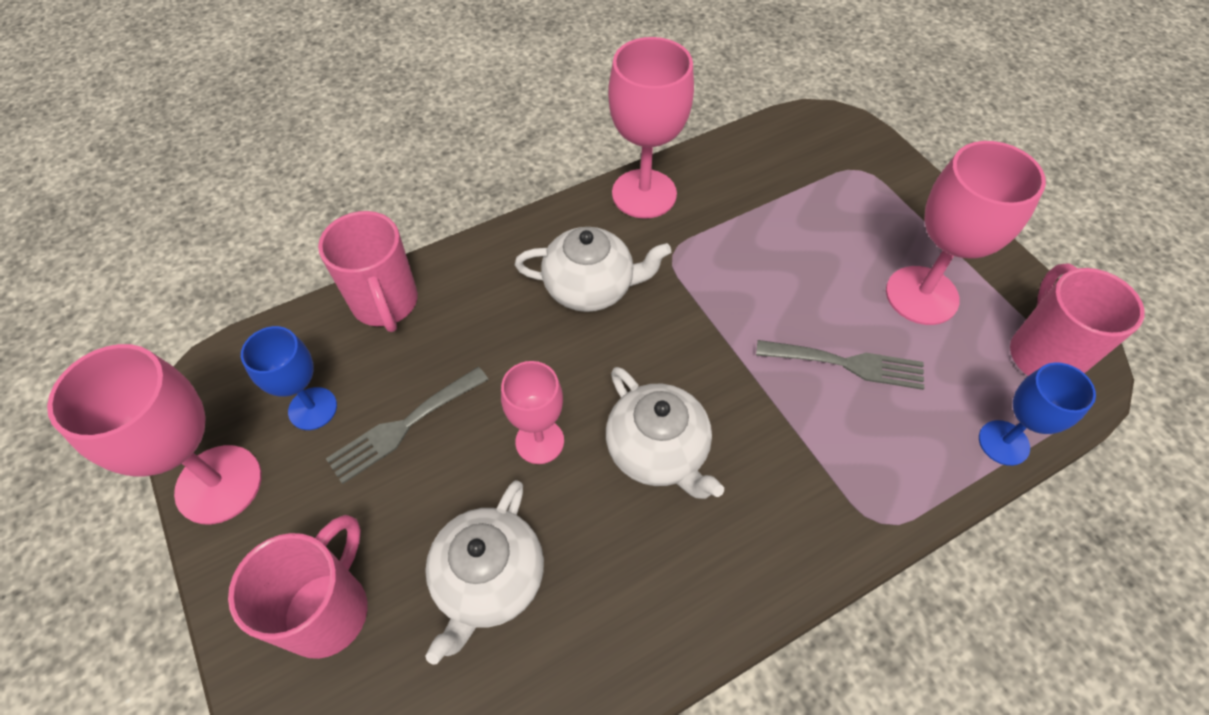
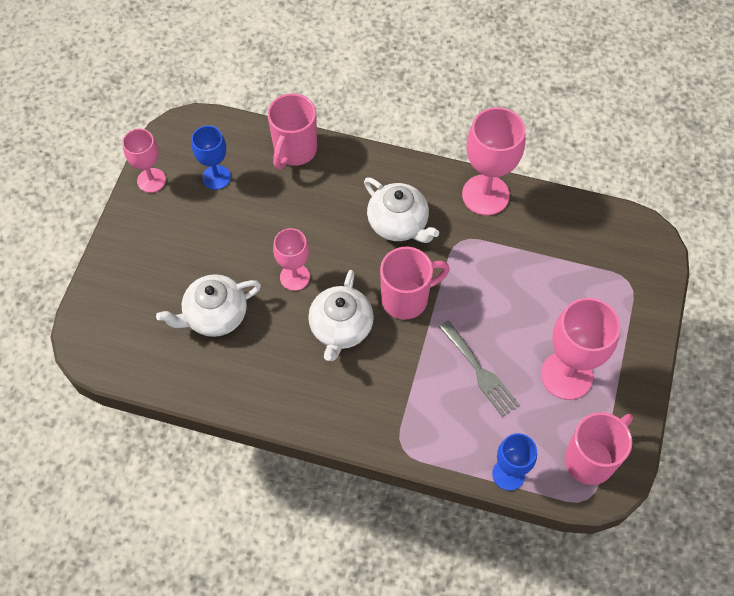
camera: 45 degrees right, 5 degrees up
(219, 484) = (151, 180): pink goblet -> pink goblet, size x0.61
(329, 609) = (146, 271): pink mug -> pink mug (407, 298)
(403, 427) = (245, 219): grey fork -> none

